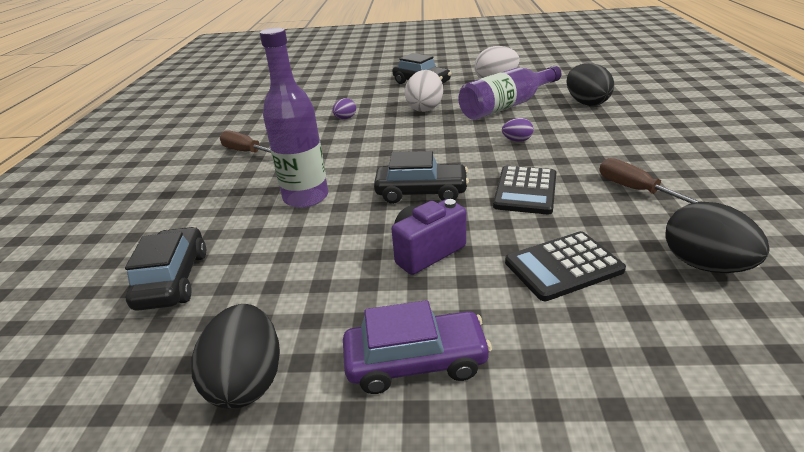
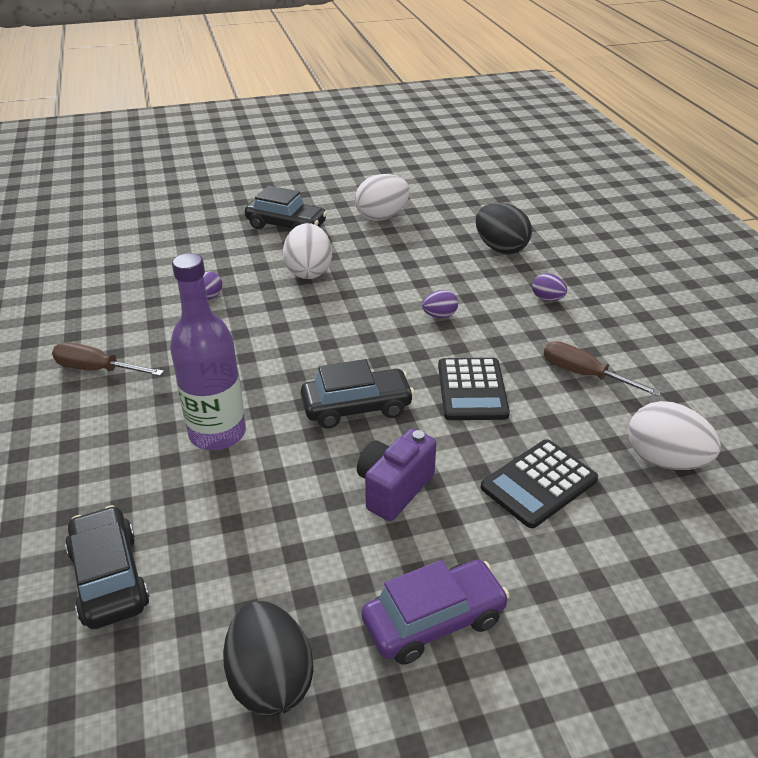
camera: 20 degrees left, 5 degrees up
(507, 106) = (410, 260): purple bottle -> none
(617, 136) = (547, 299): none -> purple egg
(704, 265) = (664, 460): black egg -> white egg

